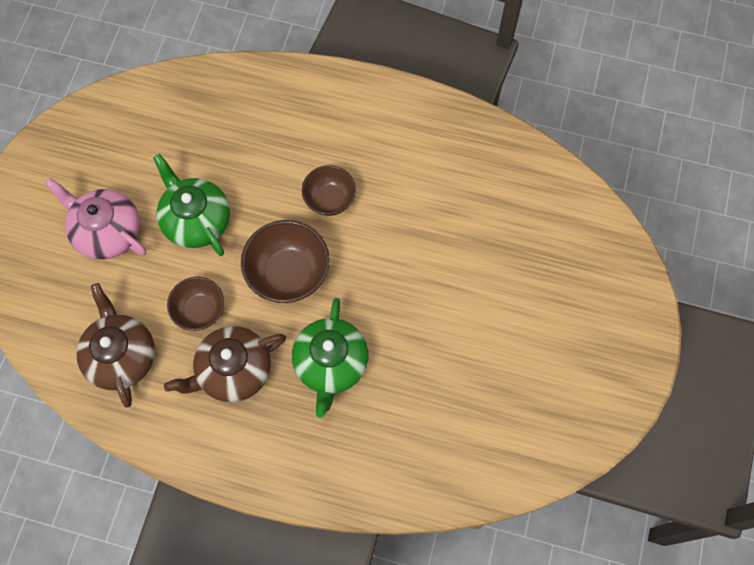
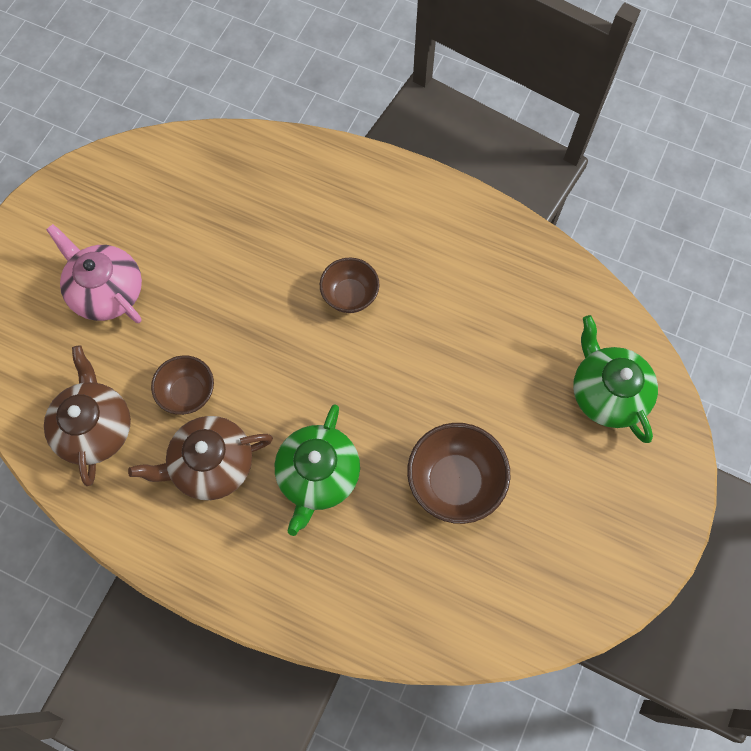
camera: 10 degrees right, 0 degrees up
(196, 220) = (203, 294): green teapot -> green teapot (607, 393)
(288, 274) = (290, 369): brown bowl -> brown bowl (454, 482)

